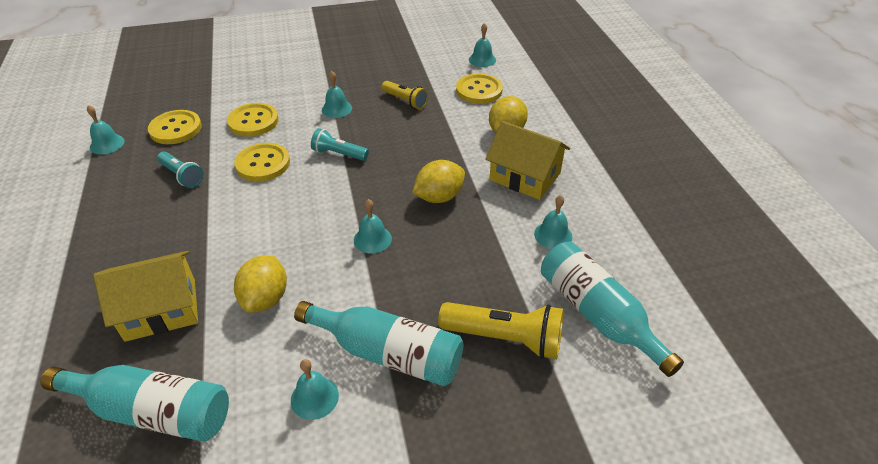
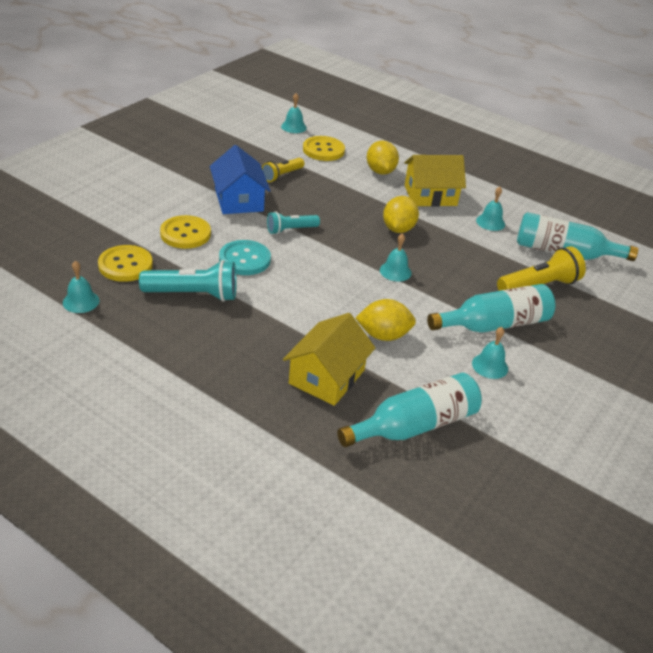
camera: 45 degrees left, 5 degrees down
(182, 176) = (193, 294): turquoise flashlight -> turquoise flashlight, size x1.61
(263, 164) = (244, 259): yellow button -> turquoise button
(265, 298) = (383, 335): yellow lemon -> yellow lemon turned 60 degrees counterclockwise
(337, 109) = (239, 200): turquoise bell -> blue house
(405, 101) = (282, 175): yellow flashlight -> yellow flashlight turned 135 degrees clockwise

